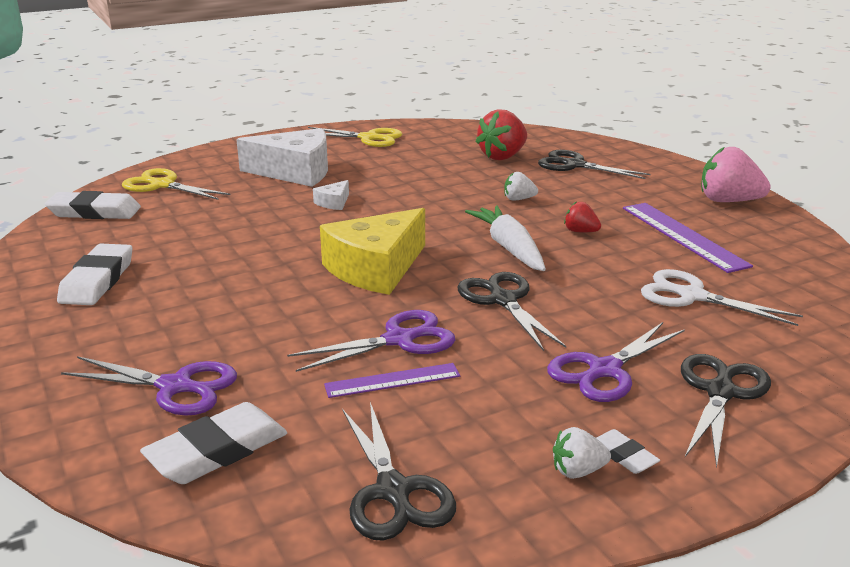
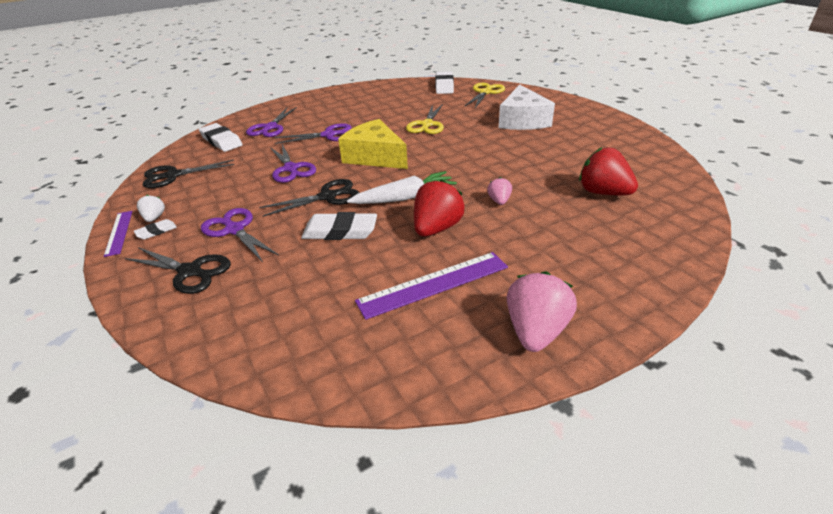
camera: 90 degrees right, 10 degrees up
(97, 280) = (367, 100): white eraser -> white eraser (340, 231)
(263, 312) = (328, 135): none -> purple scissors
(334, 202) = (472, 136): white cheese -> none
(368, 138) = (610, 136): yellow scissors -> yellow scissors (427, 124)
(392, 380) = (254, 170): purple ruler -> purple ruler (119, 232)
(518, 199) = (499, 201): white strawberry -> pink strawberry
(575, 165) = (601, 231): black scissors -> none
(580, 231) = (436, 228): red strawberry -> red strawberry, size x1.92
(692, 296) = (317, 275): white scissors -> none

